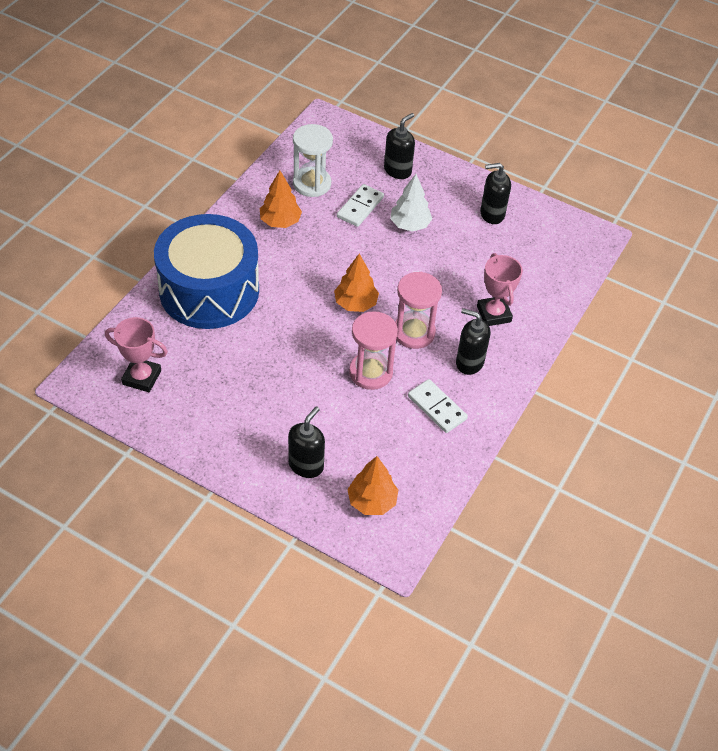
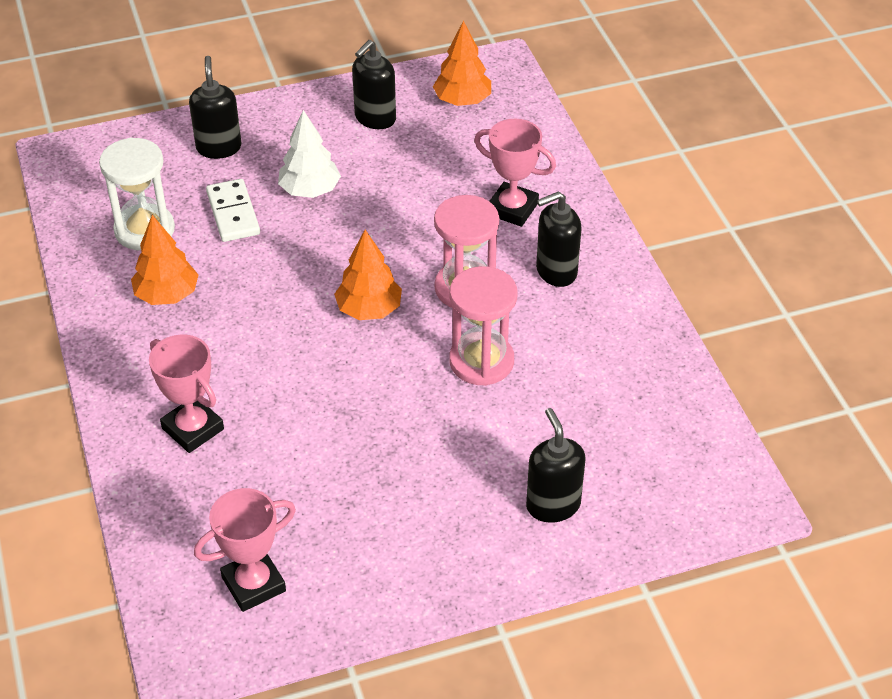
camera: 45 degrees left, 5 degrees down
(209, 290) = (193, 429): blue drum -> pink trophy
(372, 501) = (660, 478): orange tree -> orange tree (462, 101)
(437, 408) = (589, 338): white domino -> none

